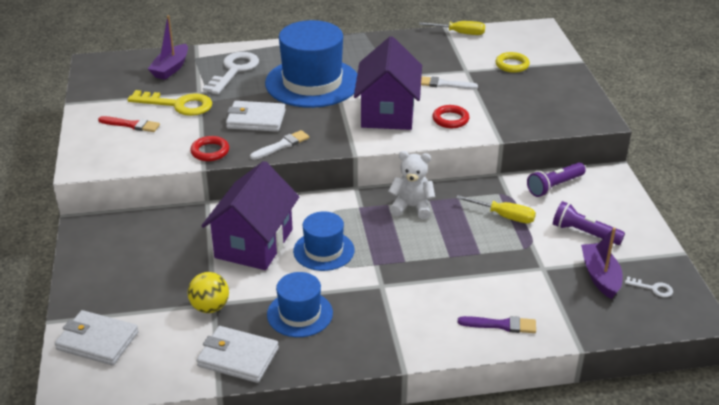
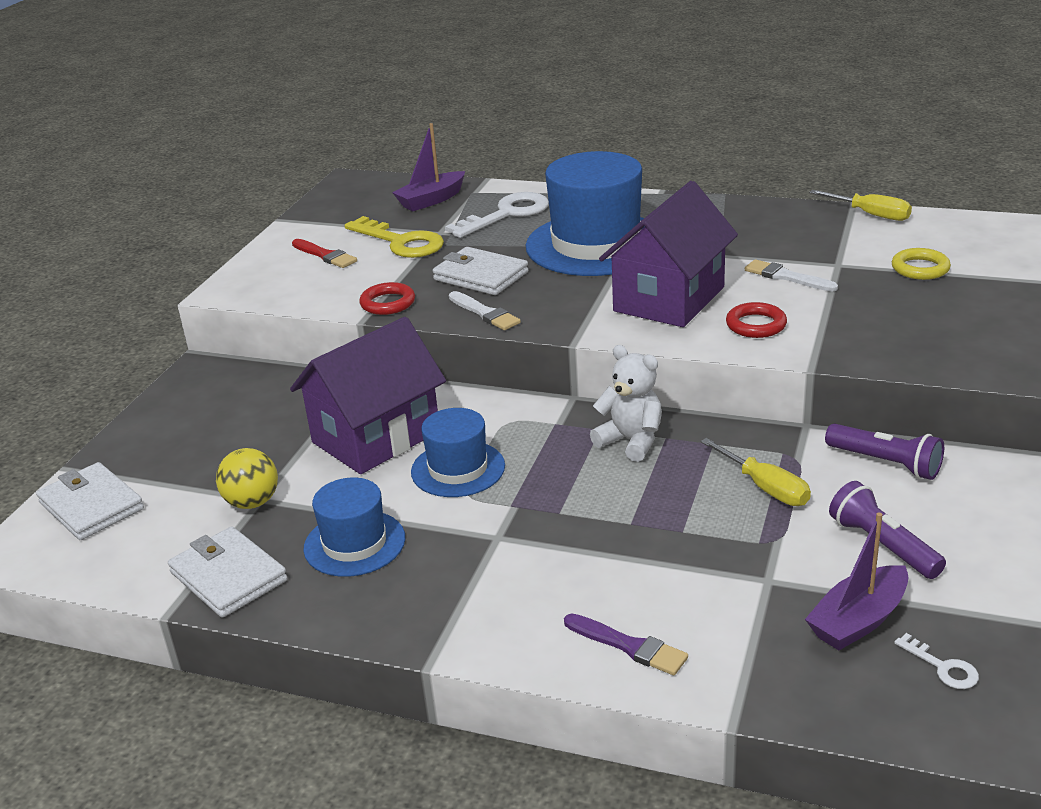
camera: 30 degrees right, 5 degrees down
(282, 145) = (485, 313): white brush -> white brush turned 60 degrees clockwise
(554, 186) = (885, 463): purple flashlight -> purple flashlight turned 135 degrees counterclockwise
(600, 276) = (858, 620): purple boat -> purple boat turned 150 degrees counterclockwise

